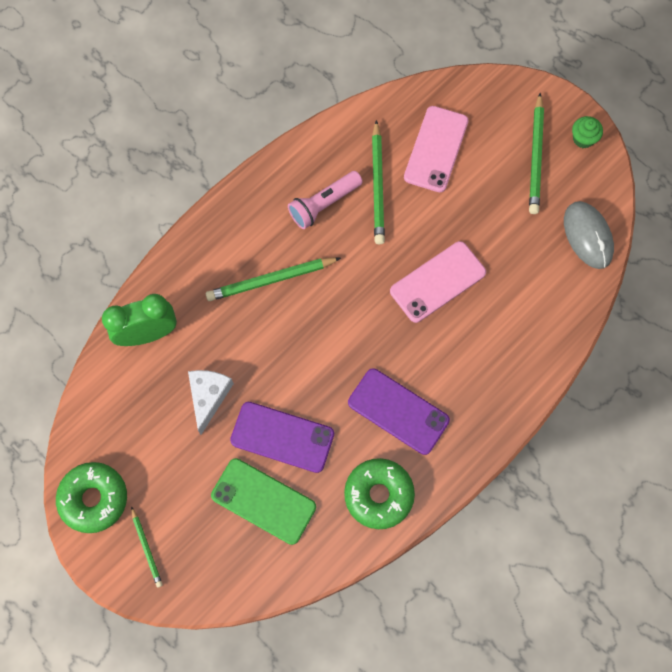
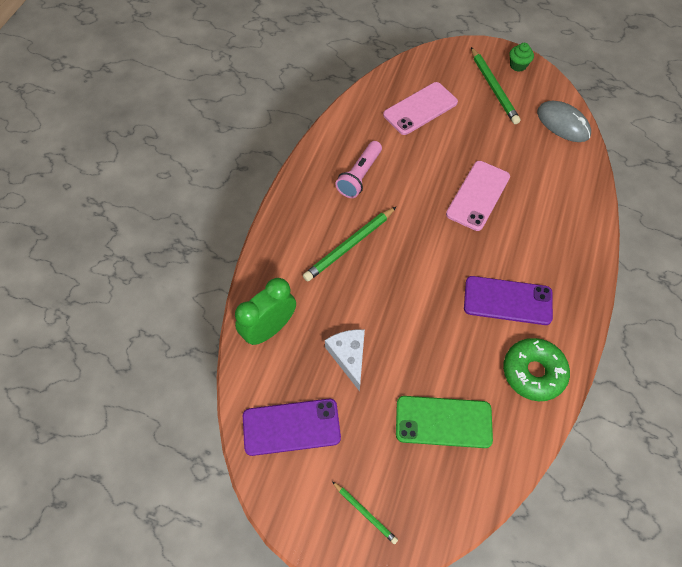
camera: 25 degrees left, 10 degrees down
(94, 499) = (293, 491): green donut -> none
(282, 437) = (428, 362): purple phone -> purple phone (291, 427)
(378, 185) = (393, 148): green pencil -> none
(436, 149) = (420, 108): pink phone -> pink phone turned 60 degrees clockwise

